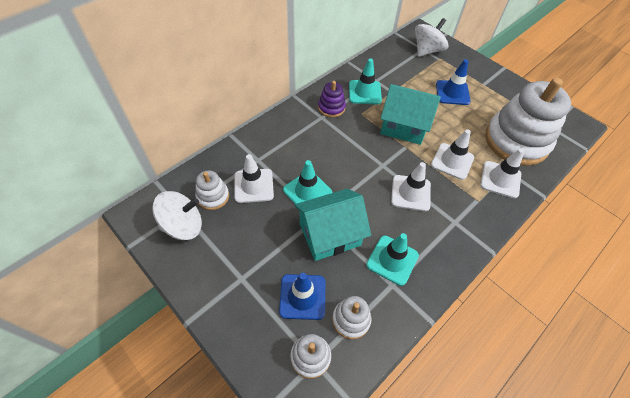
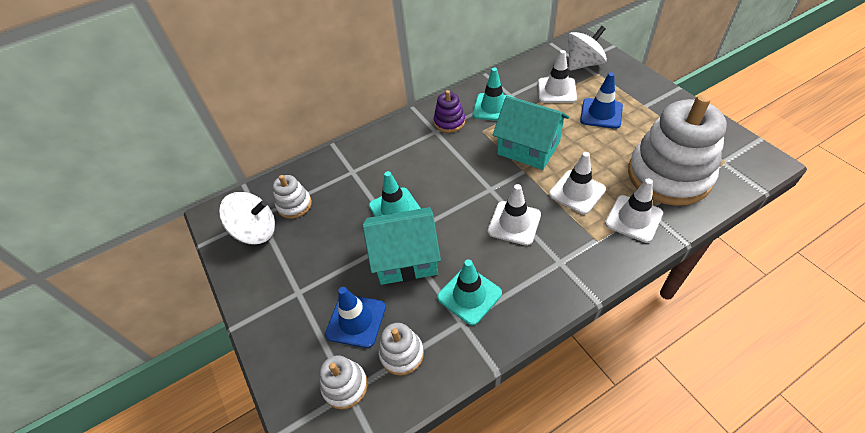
camera: 20 degrees right, 5 degrees down
(254, 186) = (339, 198): white traffic cone -> white traffic cone (556, 90)

